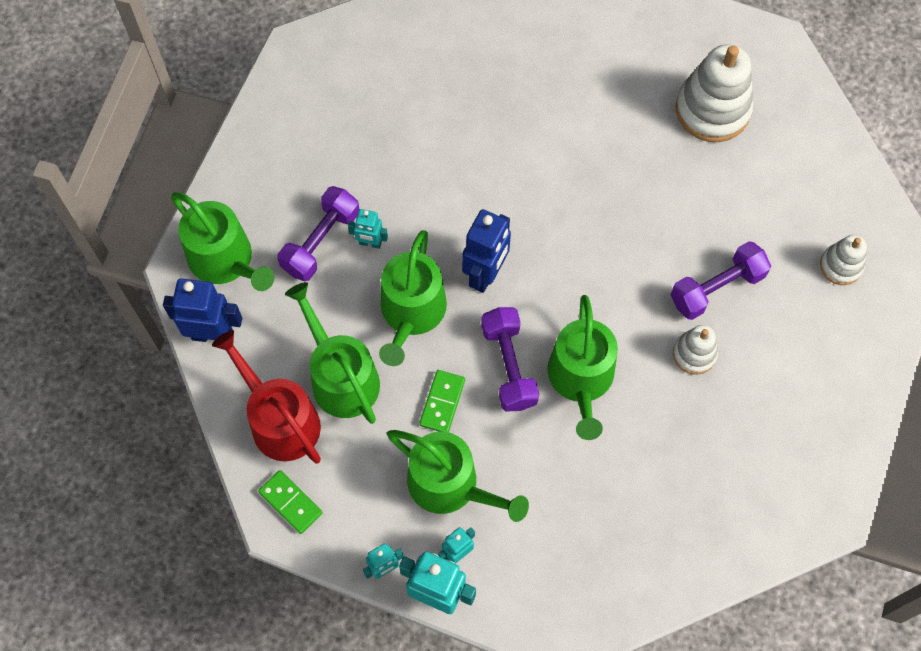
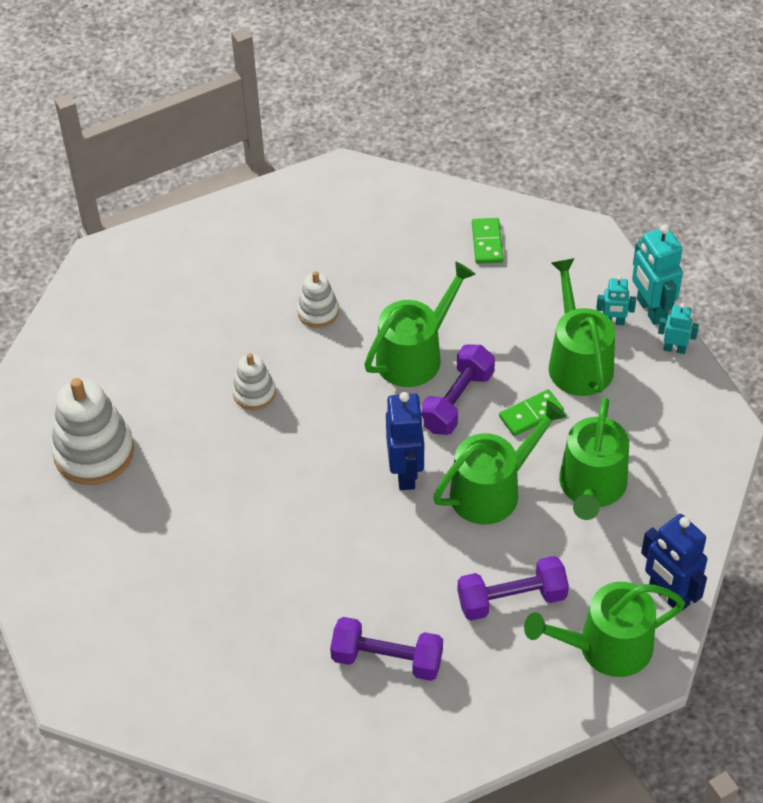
camera: 135 degrees left, 15 degrees down
(225, 260) = (606, 647): green watering can -> green watering can turned 105 degrees counterclockwise
(280, 420) = (667, 493): red watering can -> none
(290, 502) = (707, 434): green domino -> green domino (487, 243)
(370, 243) = (472, 566): turquoise robot -> none
(485, 274) = (406, 473): blue robot -> blue robot turned 105 degrees clockwise
(716, 288) = (251, 337): purple dumbbell -> purple dumbbell (387, 659)
(840, 266) = (150, 286): white stacking toy -> white stacking toy (254, 393)

